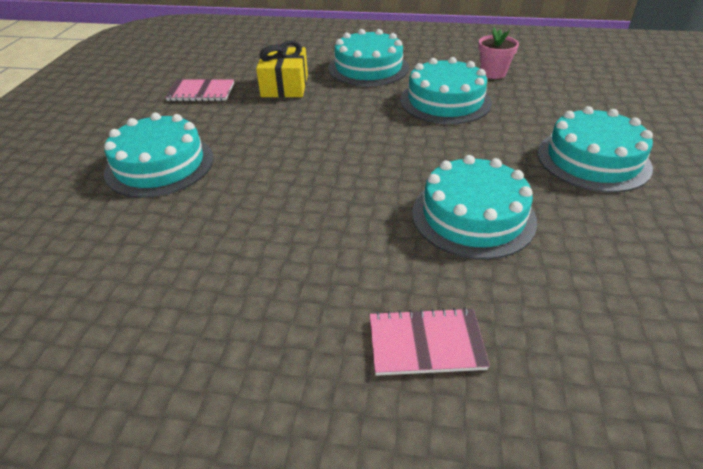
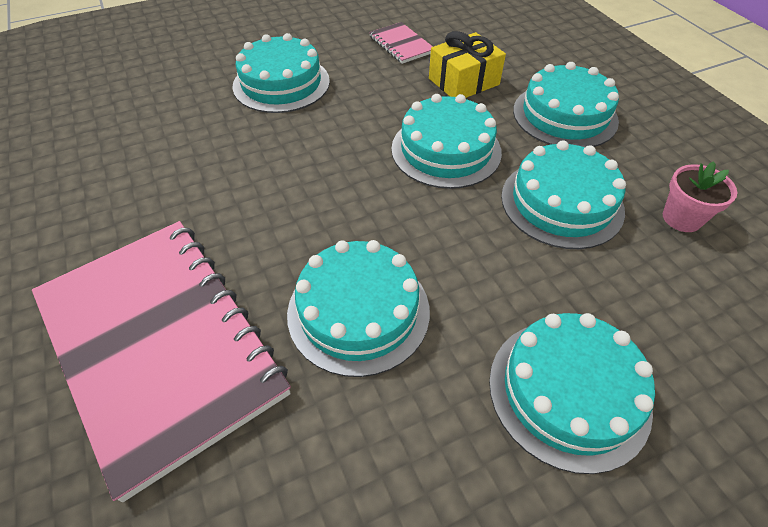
camera: 55 degrees right, 10 degrees up
(349, 120) = (446, 150): none -> turquoise cake
(426, 343) = (160, 344): pink notebook -> pink notebook, size x2.46

